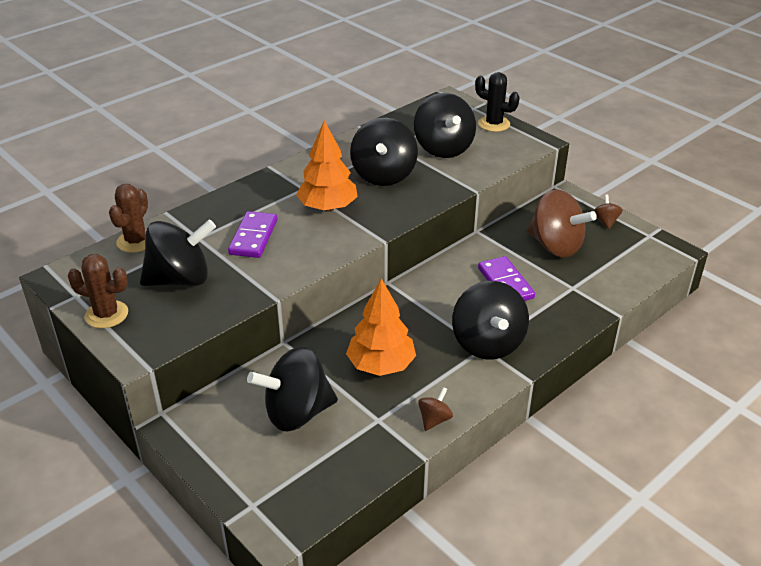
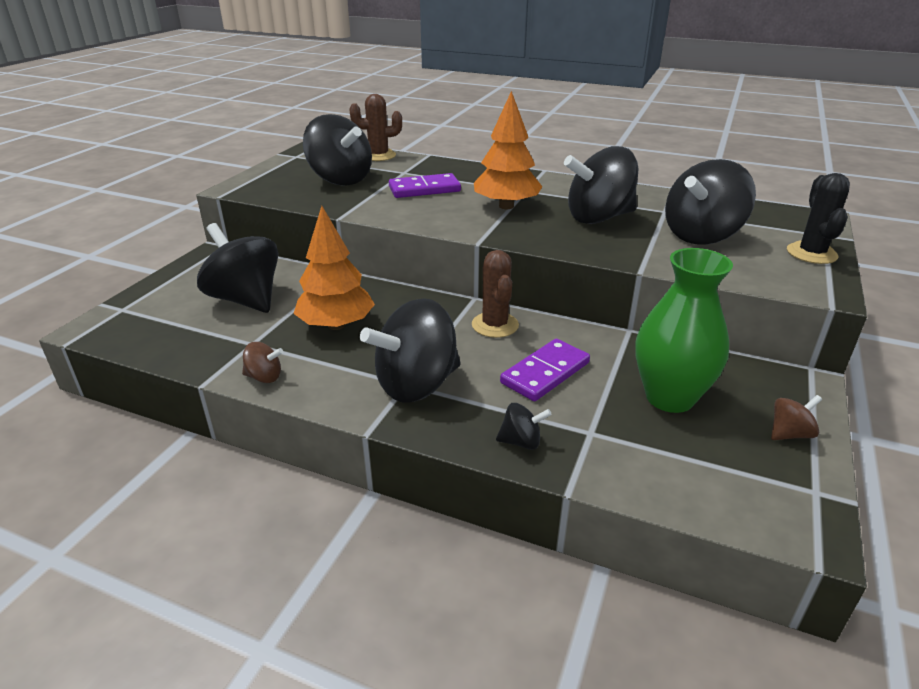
camera: 65 degrees right, 5 degrees down
(106, 314) = (278, 169): brown cactus -> brown cactus (495, 325)
(555, 246) = (669, 397): brown spinning top -> green vase
(569, 317) = (521, 442): none -> black spinning top

